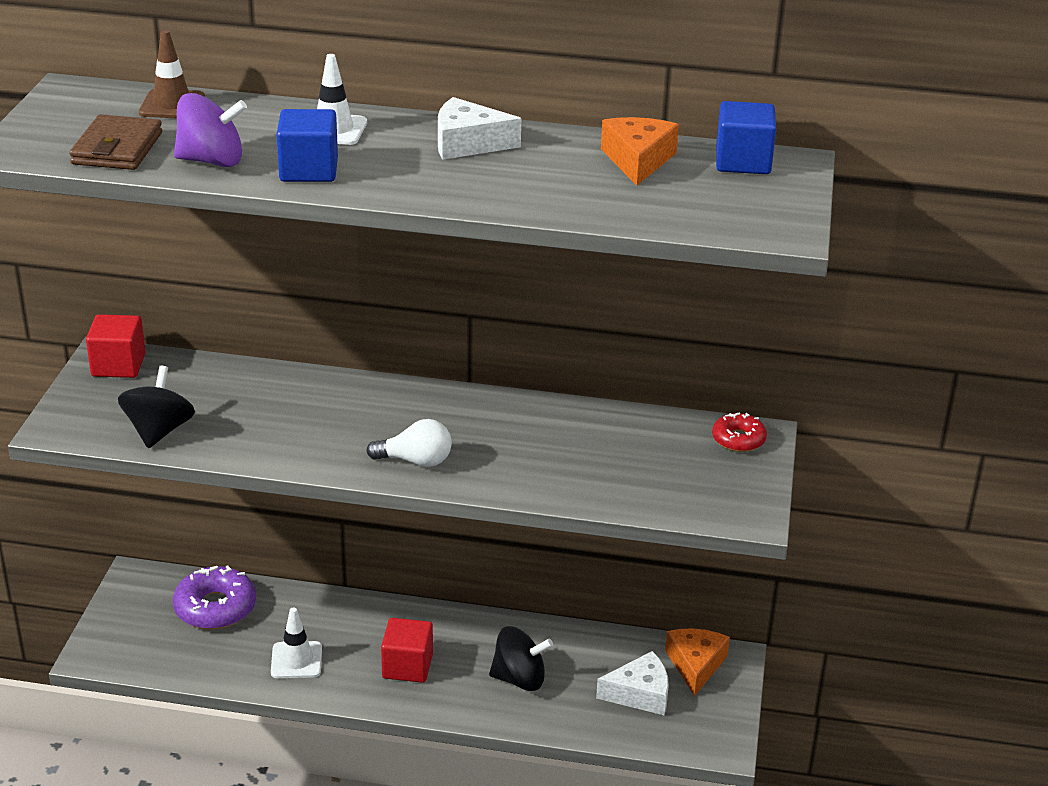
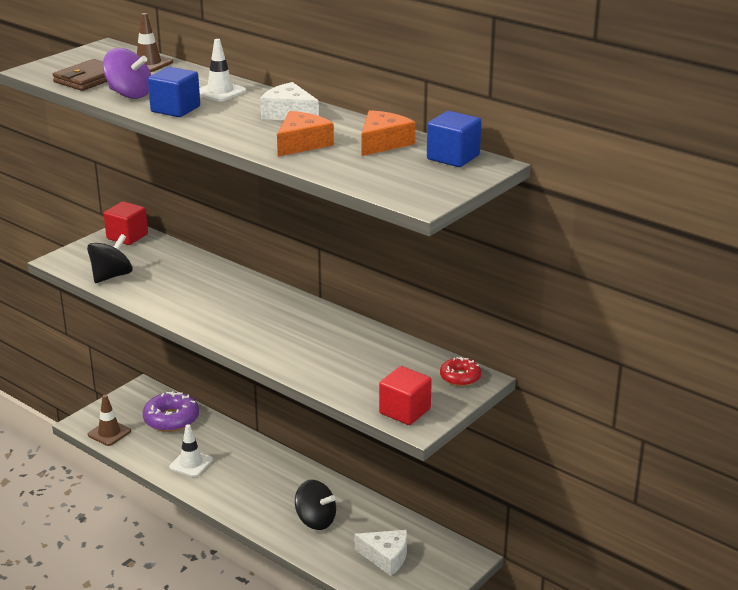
camera: 30 degrees right, 5 degrees down
(144, 656) = (109, 433): none -> brown traffic cone
(407, 666) = (253, 489): red cube -> red cube (405, 411)
(416, 461) = (238, 332): white light bulb -> none
(695, 665) = (440, 552): orange cheese -> orange cheese (302, 143)

